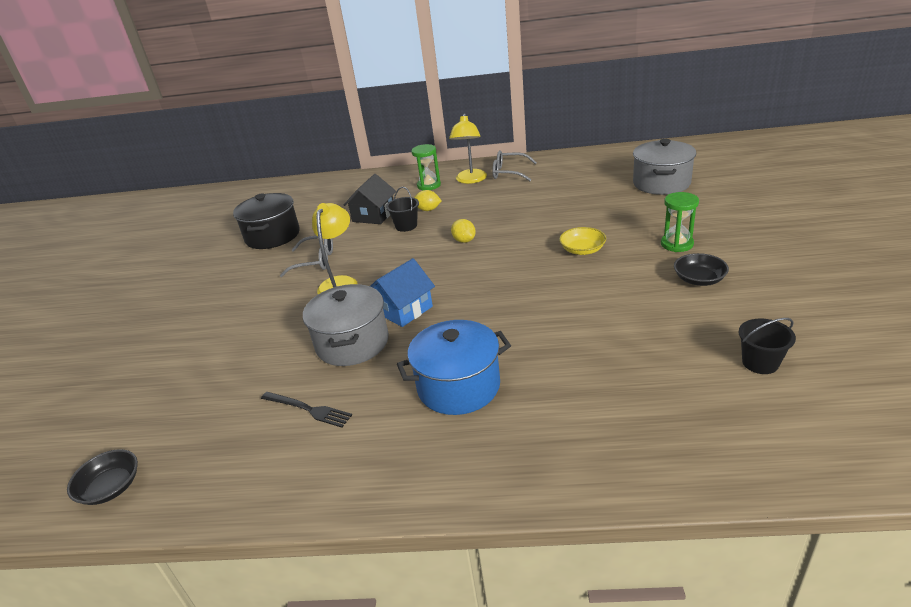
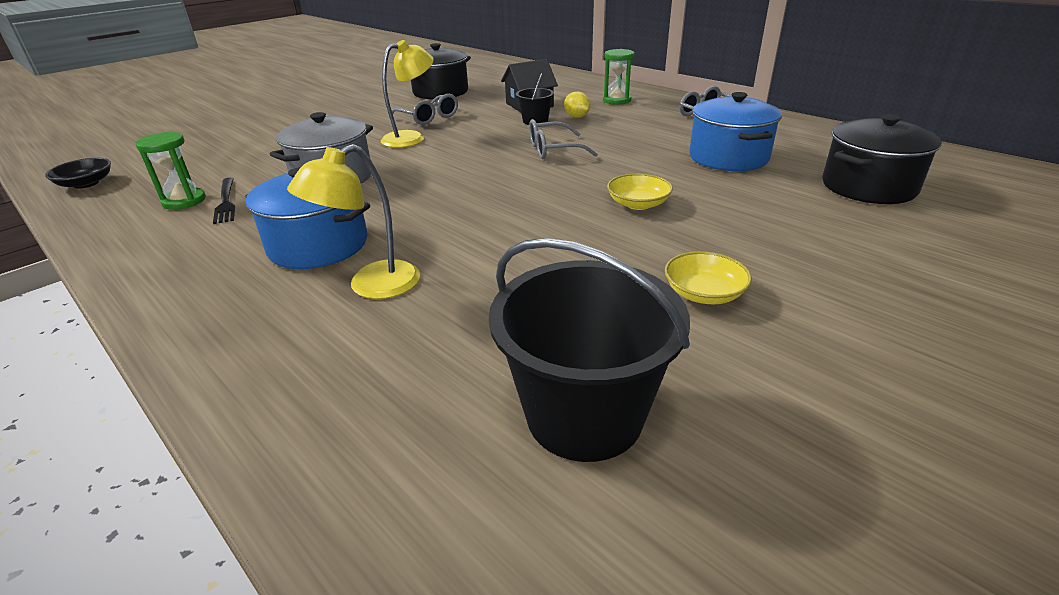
camera: 40 degrees right, 0 degrees up
(403, 309) = (406, 174): blue house -> none
(464, 240) = (554, 150): yellow lemon -> grey glasses
(470, 180) = (660, 109): yellow lamp -> yellow lamp (371, 286)
(571, 197) = (728, 157): none -> blue pot
(661, 183) = (868, 187): grey pot -> black pot
(677, 244) = (754, 248): green hourglass -> green hourglass (184, 201)
(699, 279) = (704, 293): black bowl -> yellow bowl
(760, 363) = (584, 415): black bucket -> black bucket, size x2.02

